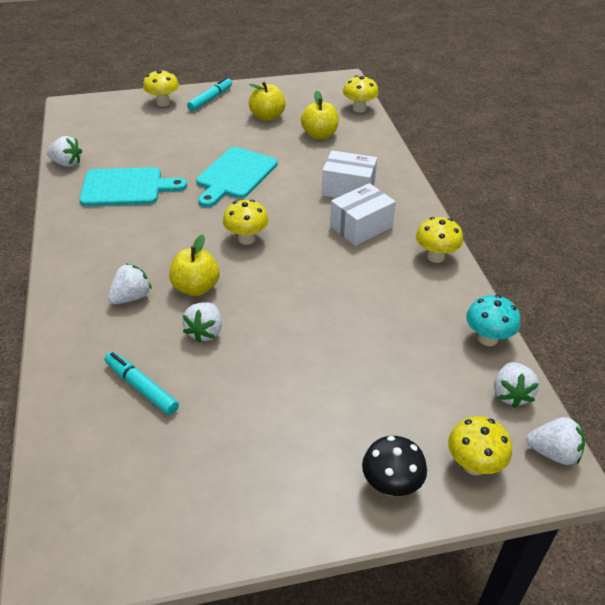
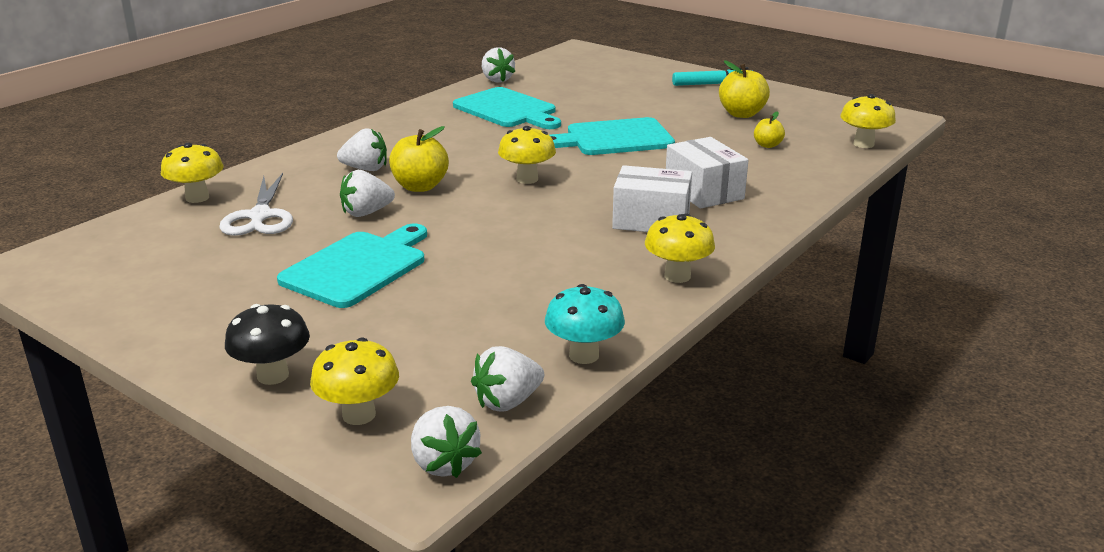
camera: 50 degrees right, 15 degrees down
(141, 387) = (260, 216): turquoise marker -> white scissors
(163, 103) = (661, 72): yellow mushroom -> yellow mushroom (197, 198)
(283, 375) = (358, 267): none -> turquoise cutting board
(319, 135) = (767, 145): yellow apple -> yellow apple, size x0.57

